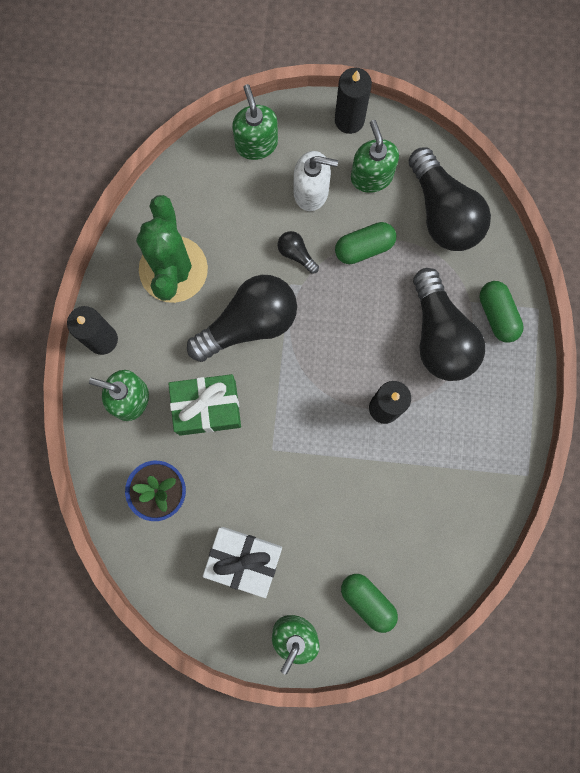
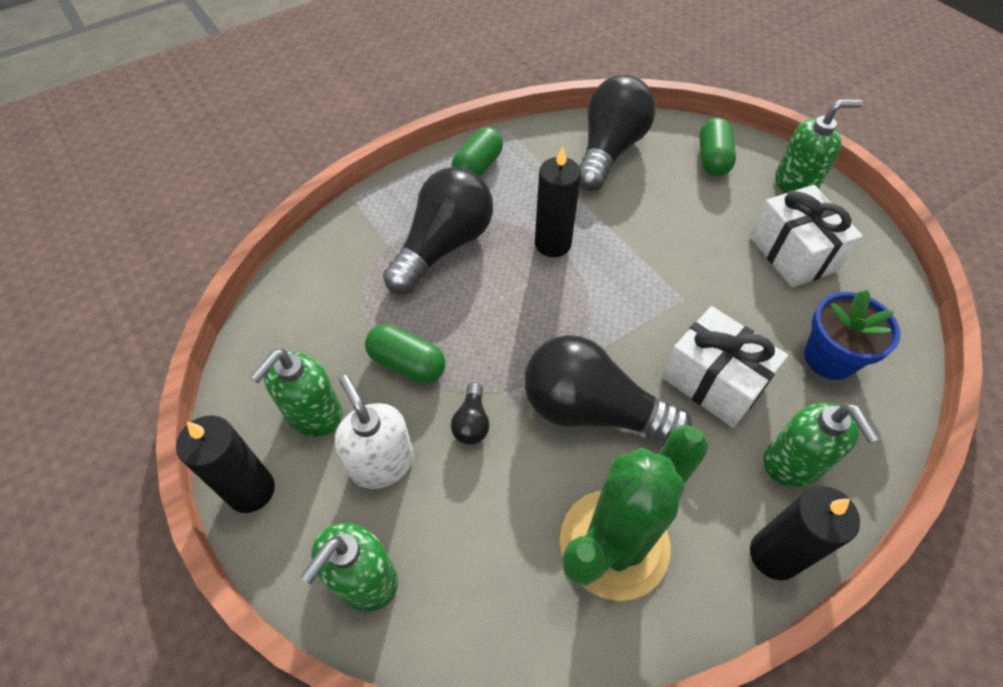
camera: 130 degrees left, 25 degrees down
(207, 408) = (713, 381): green gift -> white gift
(444, 212) = (308, 321): black light bulb -> black light bulb (609, 151)
(497, 314) = (384, 220): green capsule -> green capsule (478, 167)

